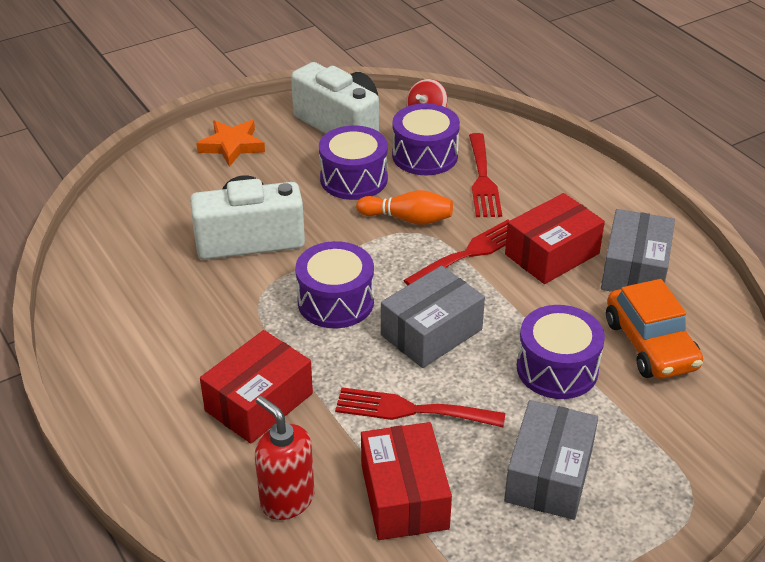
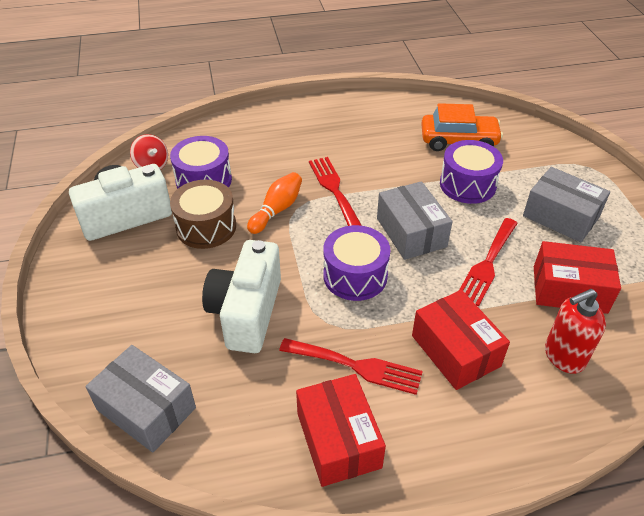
camera: 70 degrees left, 5 degrees up
(232, 146) = (99, 295): orange star -> none
(353, 179) = (206, 227): purple drum -> brown drum
(483, 180) = (254, 160): red fork -> red fork (357, 366)
(552, 254) = (355, 153): red box -> red box (338, 440)
(634, 270) = (388, 125): grey box -> grey box (146, 409)

